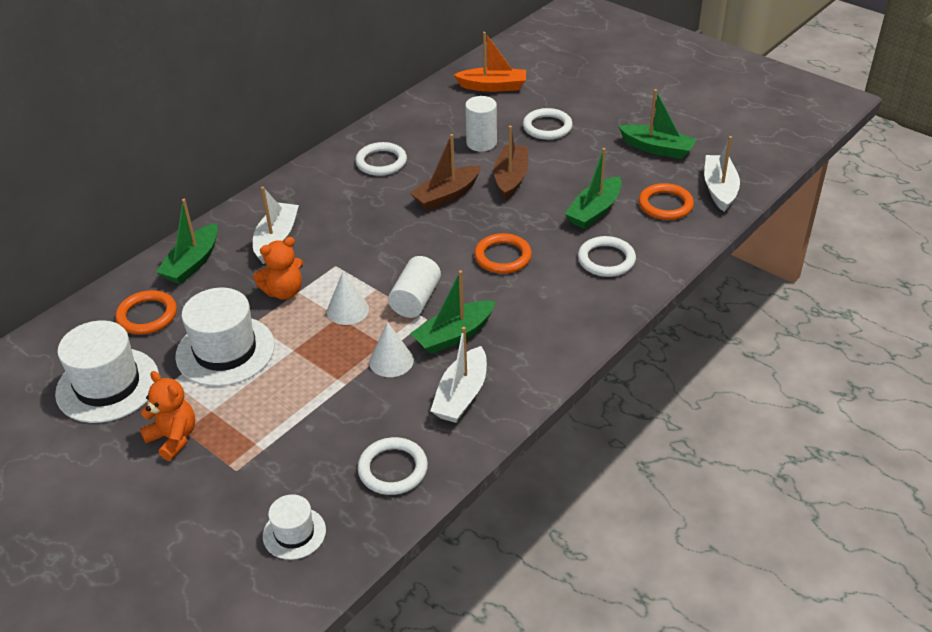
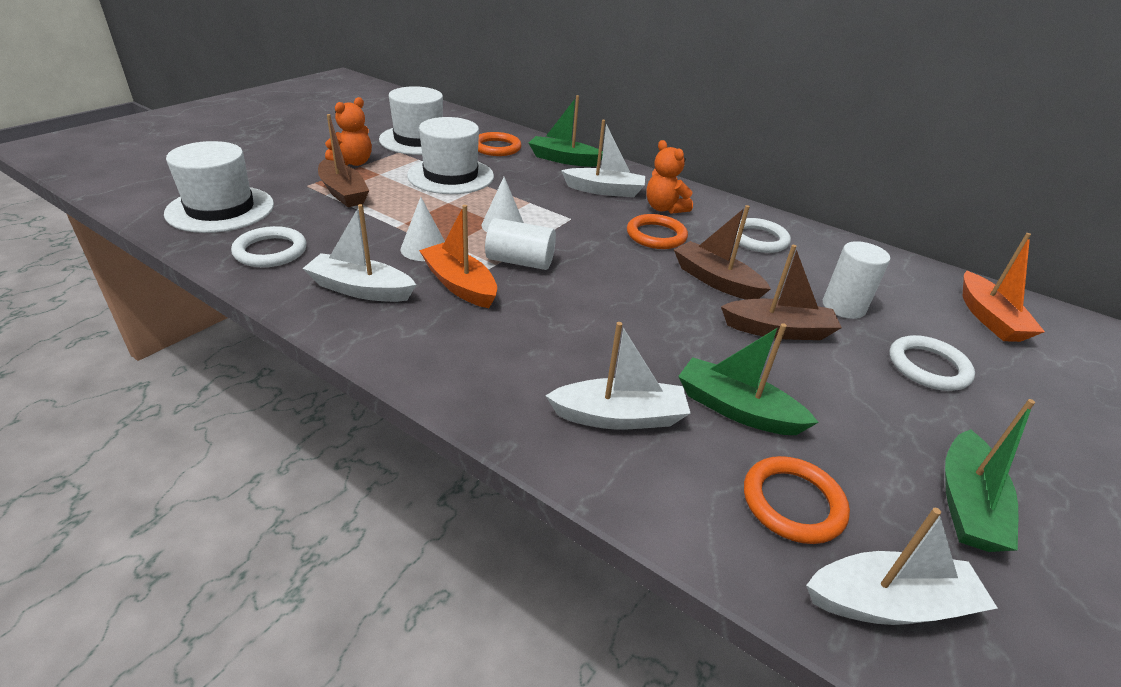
camera: 80 degrees right, 5 degrees down
(261, 434) = (343, 193): none -> brown boat
(284, 292) = (529, 196): orange teddy bear -> orange teddy bear (664, 208)
(294, 533) = (220, 209): white hat -> white hat, size x1.83
(454, 335) = (460, 285): green boat -> orange boat
(502, 257) = (606, 320): orange ring -> orange ring (656, 235)
(606, 260) = (619, 417): white ring -> white boat

